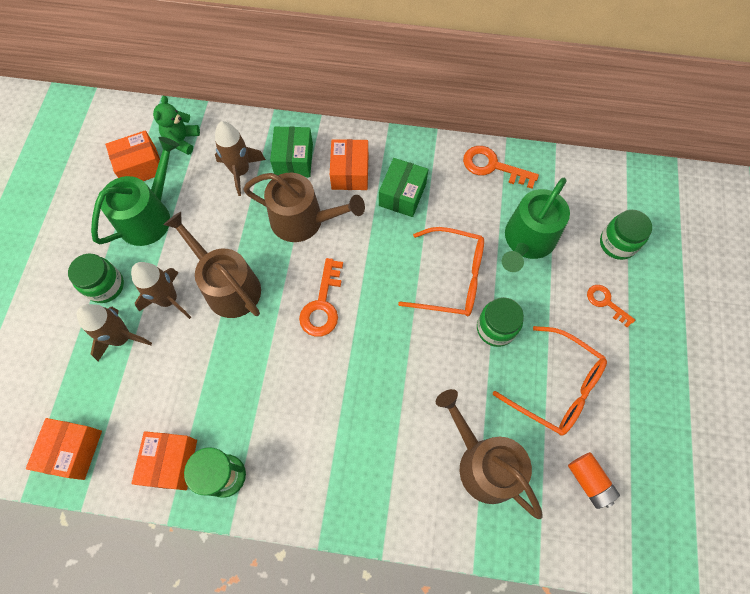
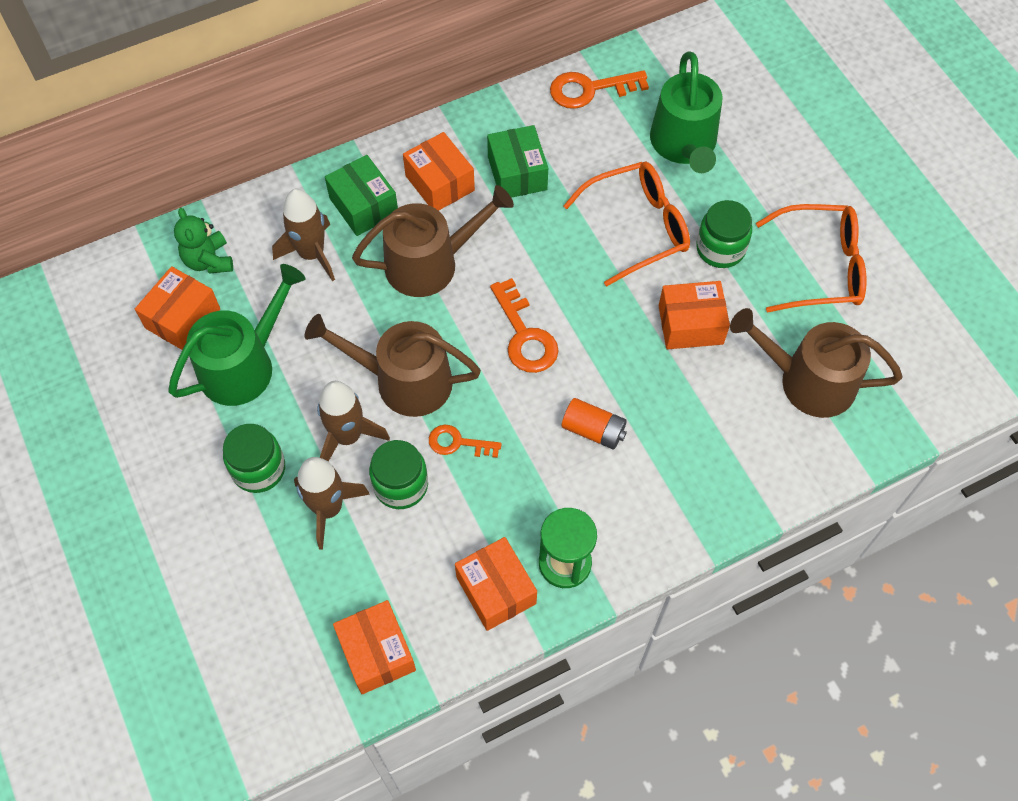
camera: 35 degrees left, 5 degrees down
(149, 216) = (243, 365): green watering can -> green watering can turned 45 degrees clockwise
(434, 368) = (690, 325): none -> orange box
(589, 481) = (914, 333): orange battery -> orange battery (593, 430)
(606, 303) = (806, 159): orange key -> orange key (458, 443)
(617, 243) = (773, 96): green jar -> green jar (401, 485)

